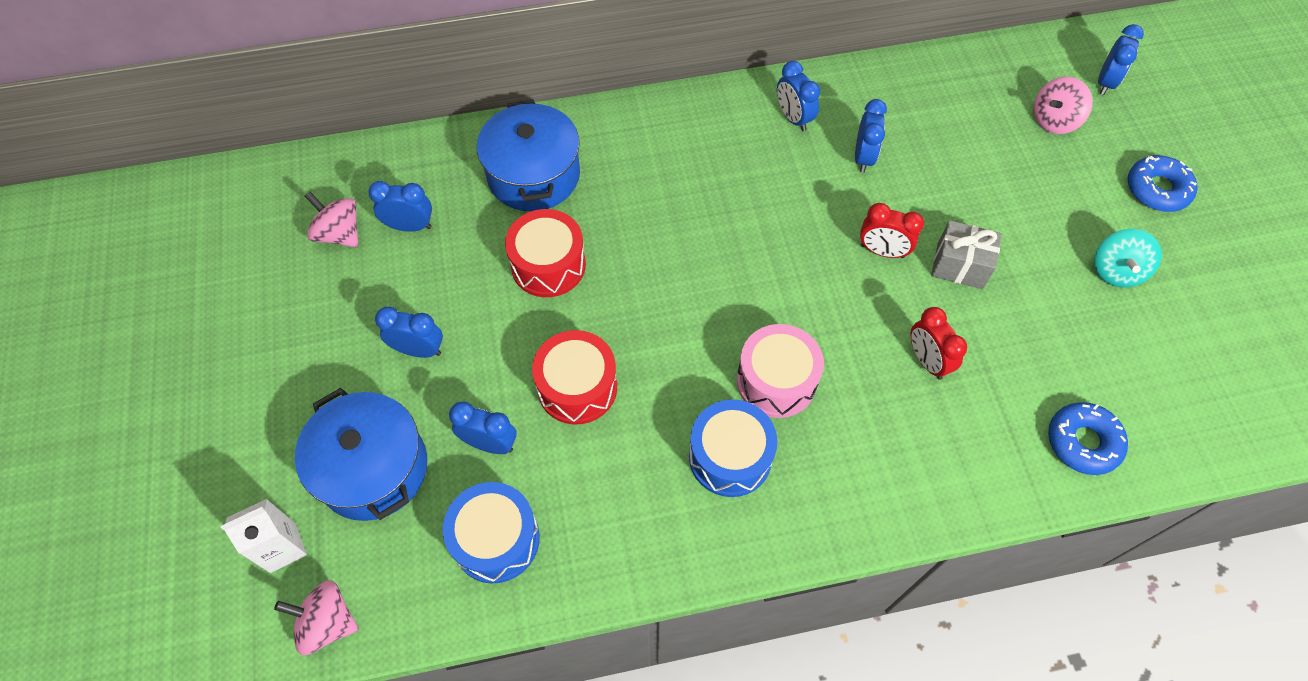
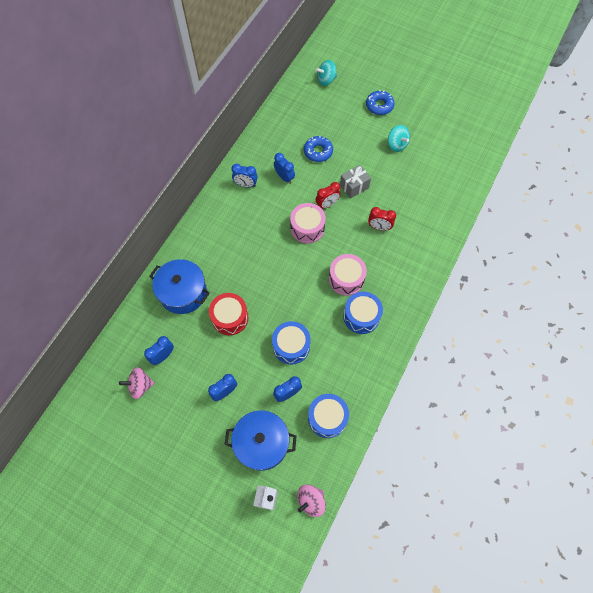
camera: 50 degrees left, 5 degrees up
(577, 387) = (291, 346): red drum -> blue drum
(809, 255) = (307, 228): none -> pink drum
(1054, 120) = (326, 108): pink spinning top -> none
(1083, 442) = (444, 208): blue donut -> blue donut (318, 152)
(1105, 82) = (326, 80): blue clock -> turquoise spinning top

